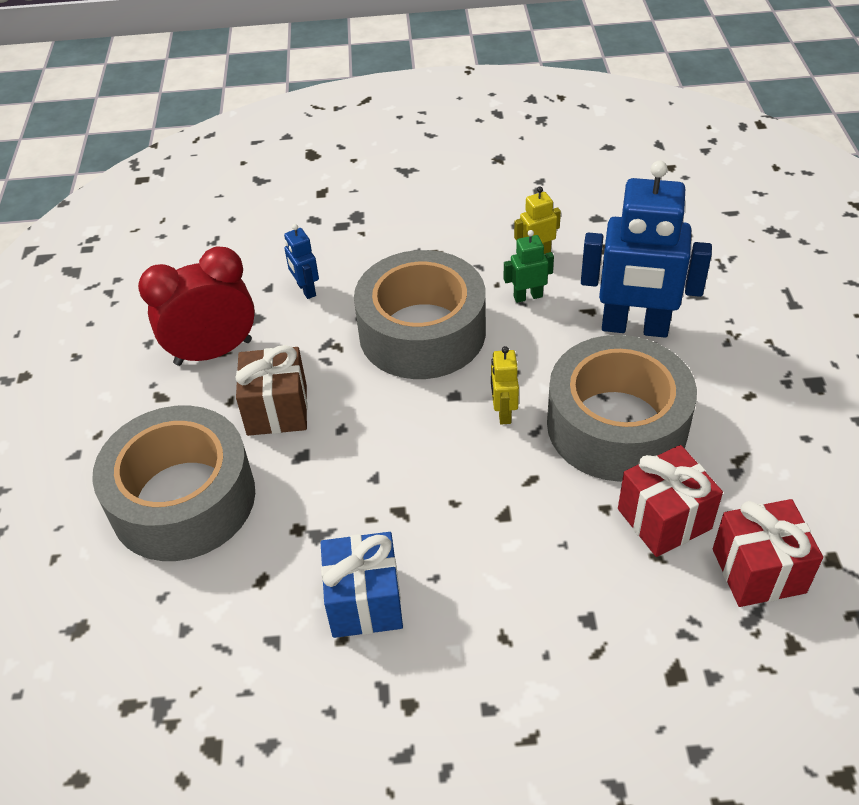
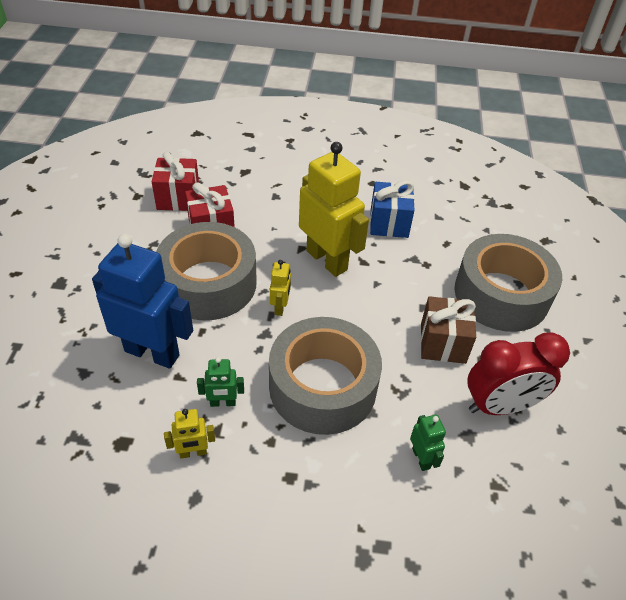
camera: 175 degrees left, 0 degrees up
(306, 290) = (421, 458): blue robot -> green robot
(457, 501) = (327, 260): none -> yellow robot

